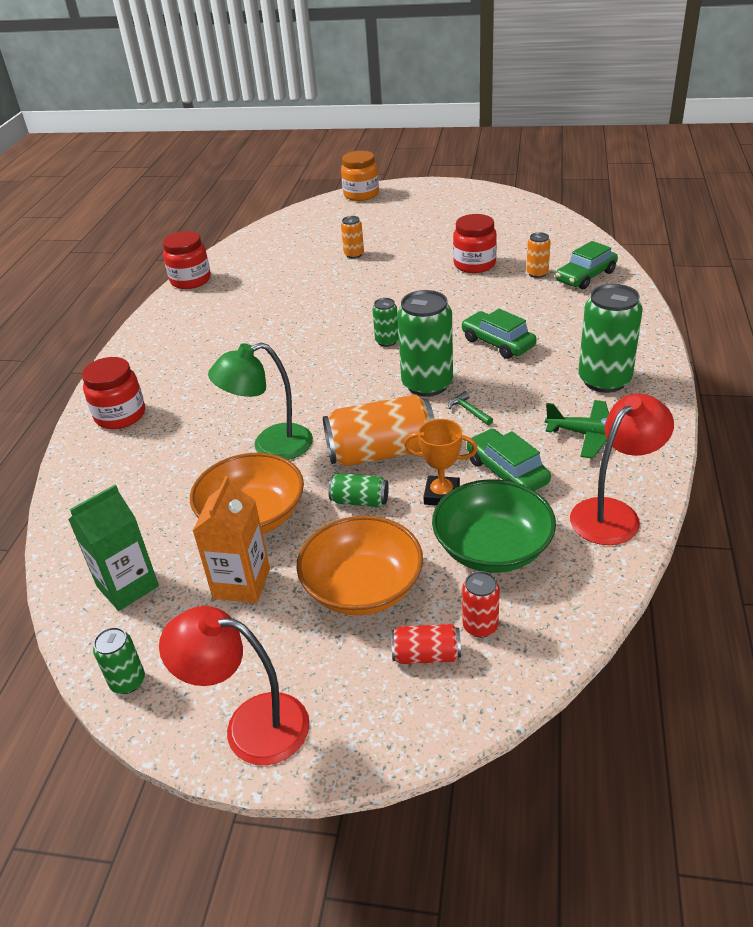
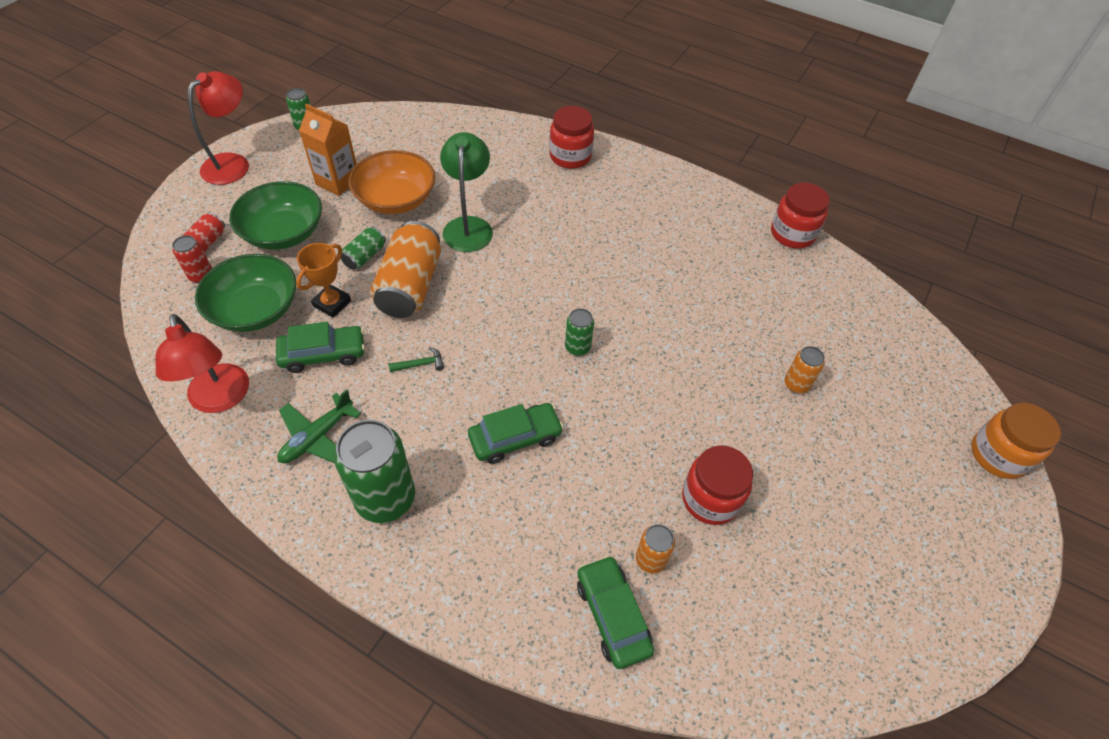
camera: 105 degrees right, 15 degrees up
(127, 586) = (378, 136): green carton -> none
(362, 587) = (283, 233): orange bowl -> green bowl
(427, 384) = (482, 350): green can -> none

